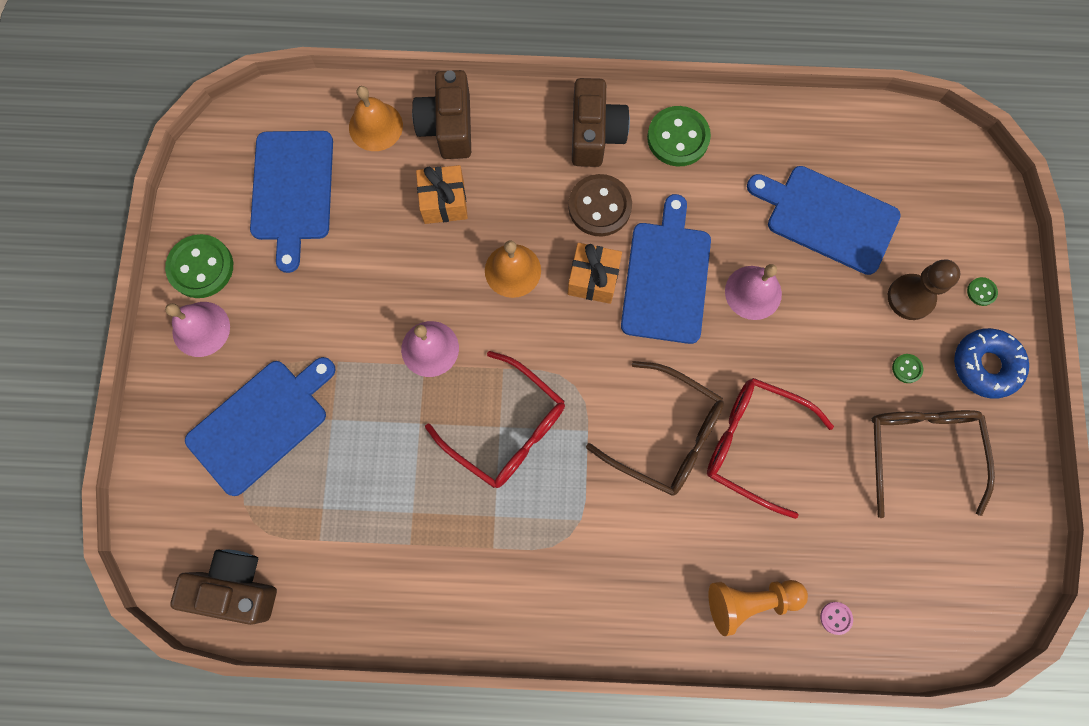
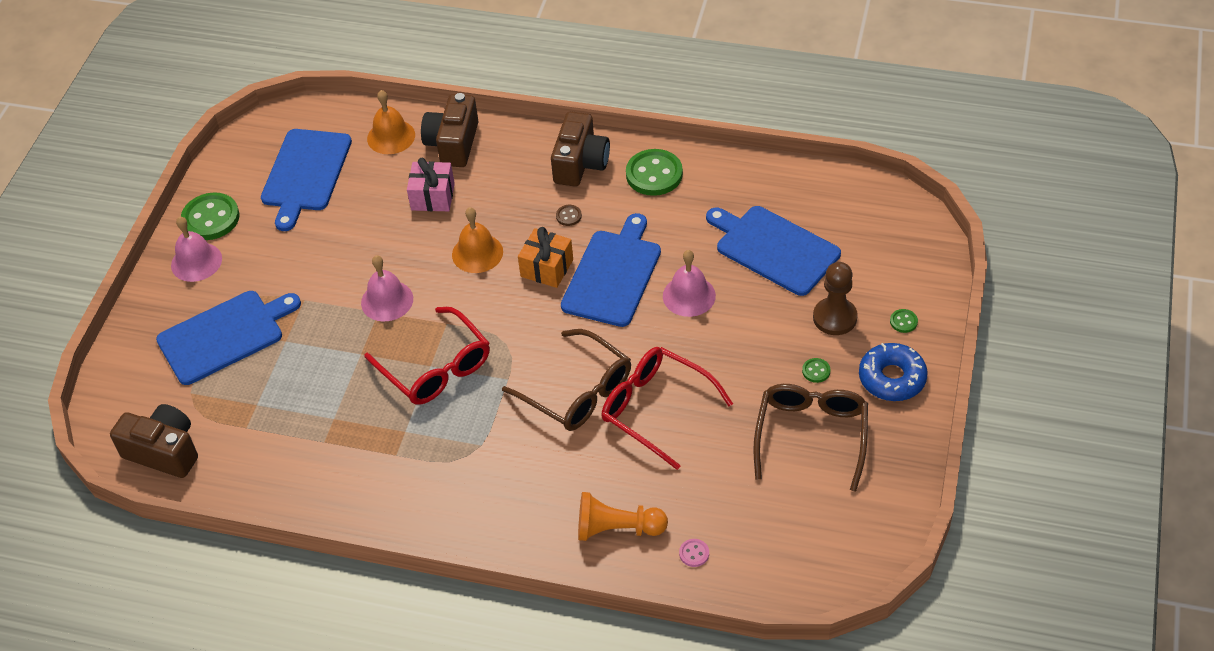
camera: 15 degrees right, 25 degrees down
(444, 202) = (433, 197): orange gift -> pink gift
(599, 206) = (568, 216): brown button -> brown button, size x0.44

